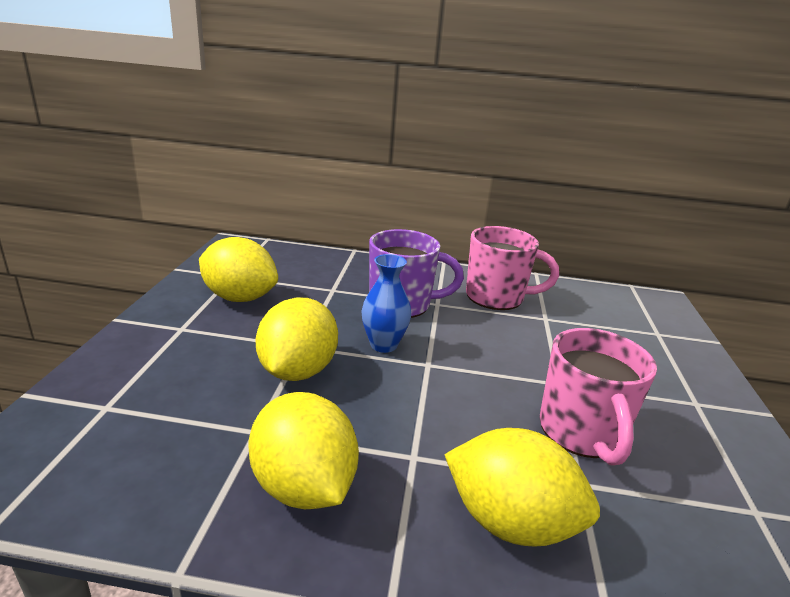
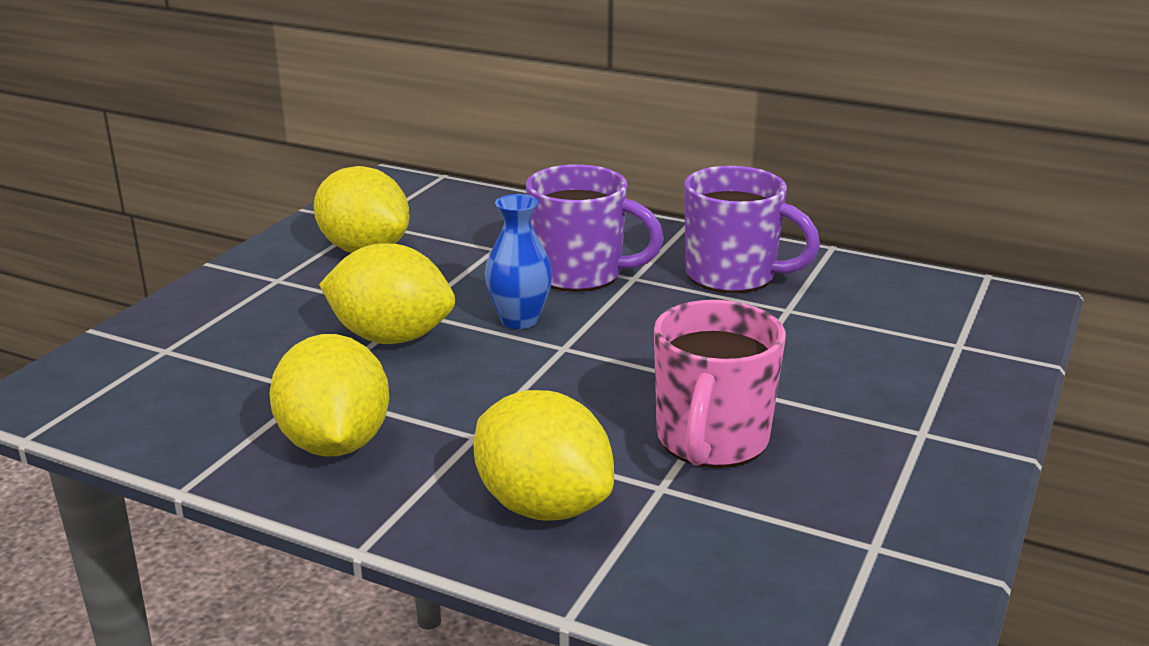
camera: 20 degrees right, 0 degrees up
(297, 371) = (391, 337): yellow lemon -> yellow lemon turned 75 degrees clockwise
(496, 297) = (733, 276): pink mug -> purple mug

